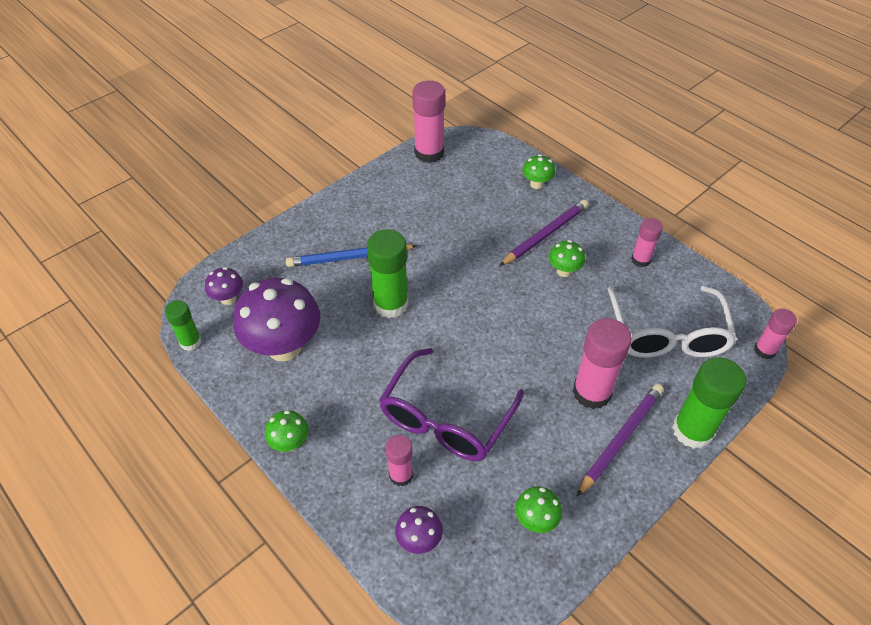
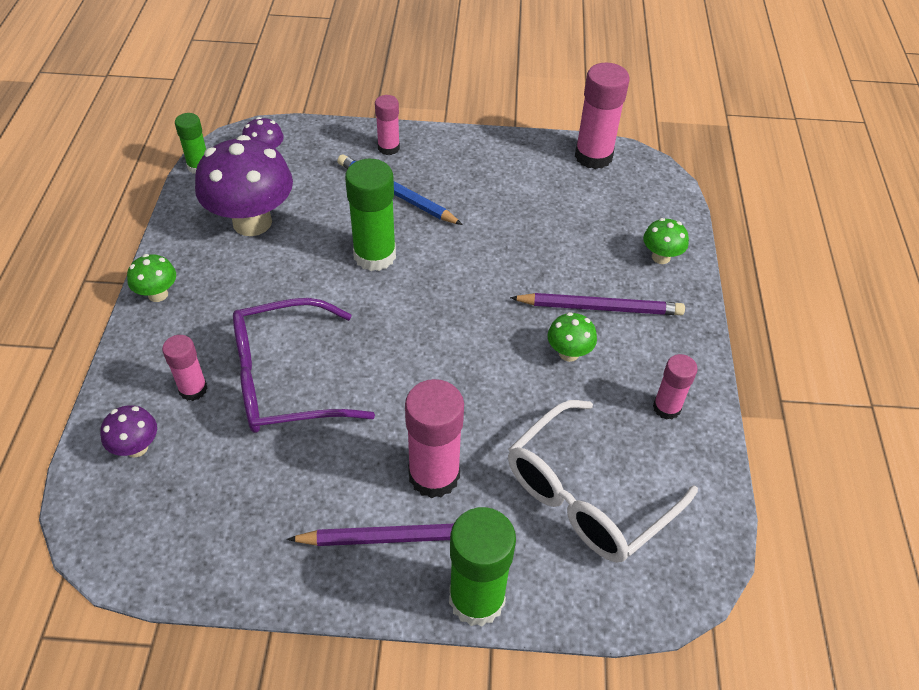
camera: 45 degrees right, 0 degrees up
(536, 520) = (234, 524): green mushroom -> none
(765, 350) = (673, 607): pink glue stick -> pink glue stick (388, 148)

